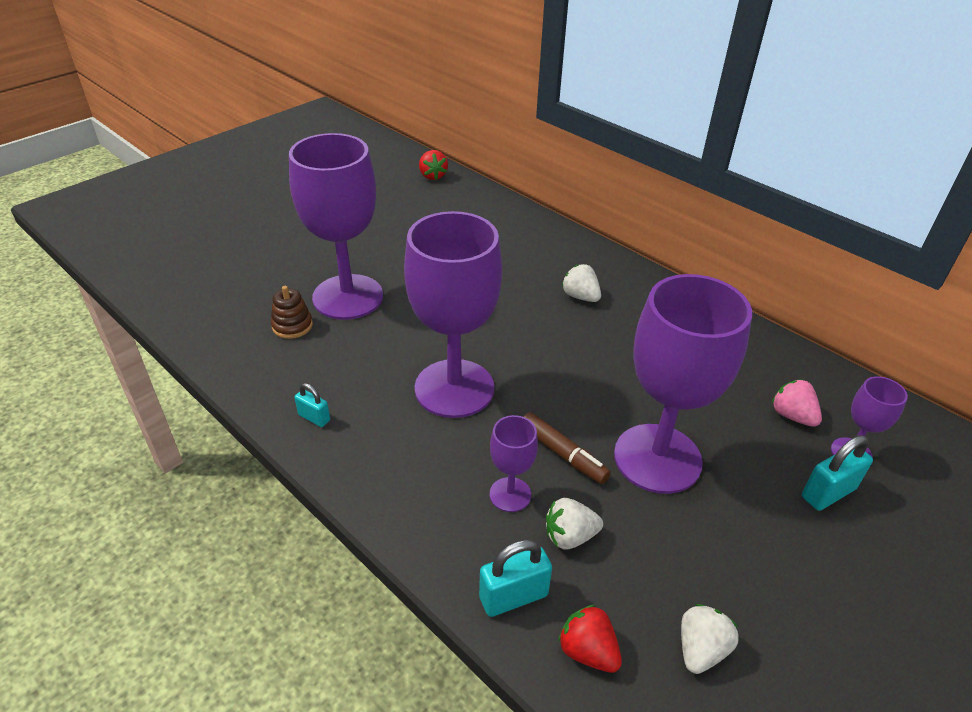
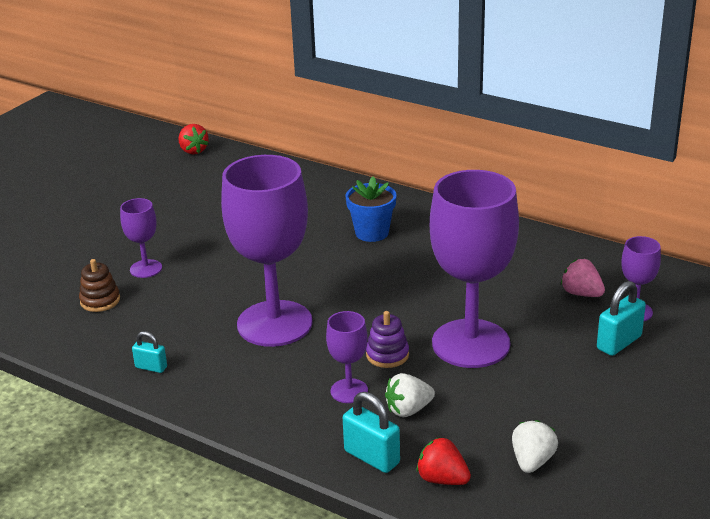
camera: 10 degrees left, 10 degrees down
(348, 297) = (146, 269): purple goblet -> purple goblet, size x0.46
(513, 596) = (372, 457): turquoise padlock -> turquoise padlock turned 75 degrees clockwise
(563, 454) = (387, 355): brown marker -> purple stacking toy
(580, 296) = (372, 233): white strawberry -> blue flower pot

